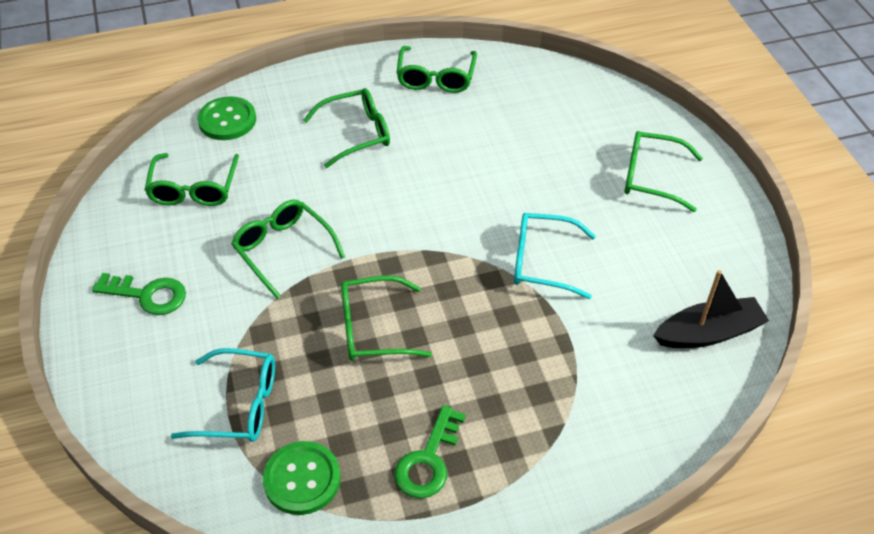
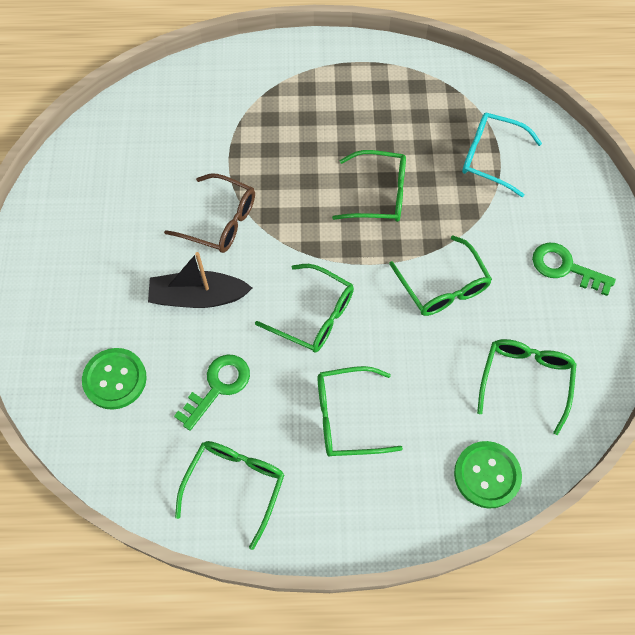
camera: 165 degrees left, 15 degrees up
(302, 479) = (450, 99): green button -> green button (115, 379)
(428, 460) = (363, 93): green key -> green key (218, 386)
(542, 262) = (220, 221): turquoise glasses -> brown glasses
(651, 177) = (78, 286): green glasses -> green glasses (314, 315)
(708, 333) = (123, 133): black boat -> black boat (198, 297)

